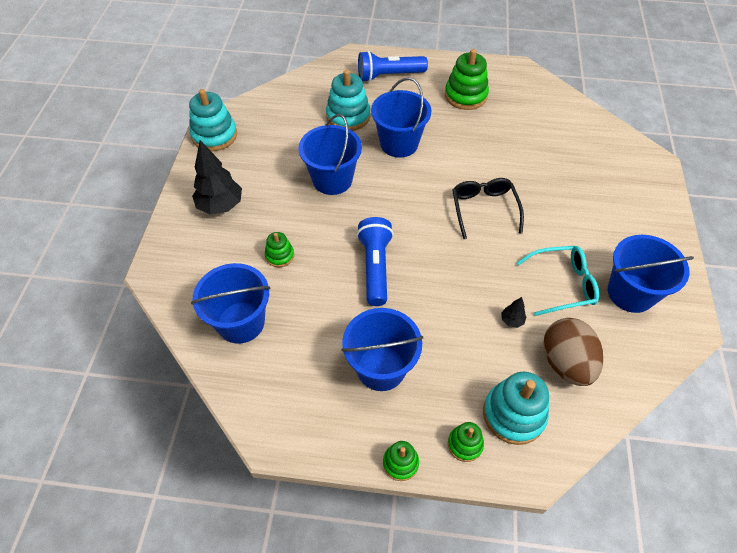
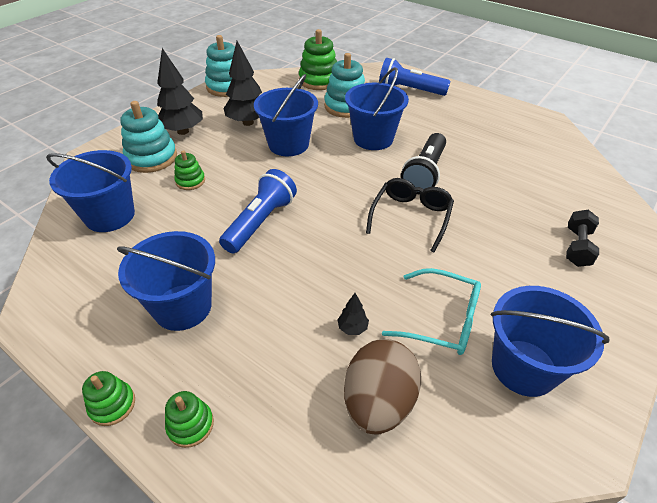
camera: 30 degrees right, 10 degrees down
(274, 170) = (248, 122): none -> black tree
(465, 96) = (471, 124): green stacking toy -> green stacking toy (319, 80)
(465, 163) = (425, 173): none -> black flashlight
(513, 414) = (270, 424): turquoise stacking toy -> turquoise stacking toy (152, 158)
(608, 184) = (577, 247): none -> black dumbbell

